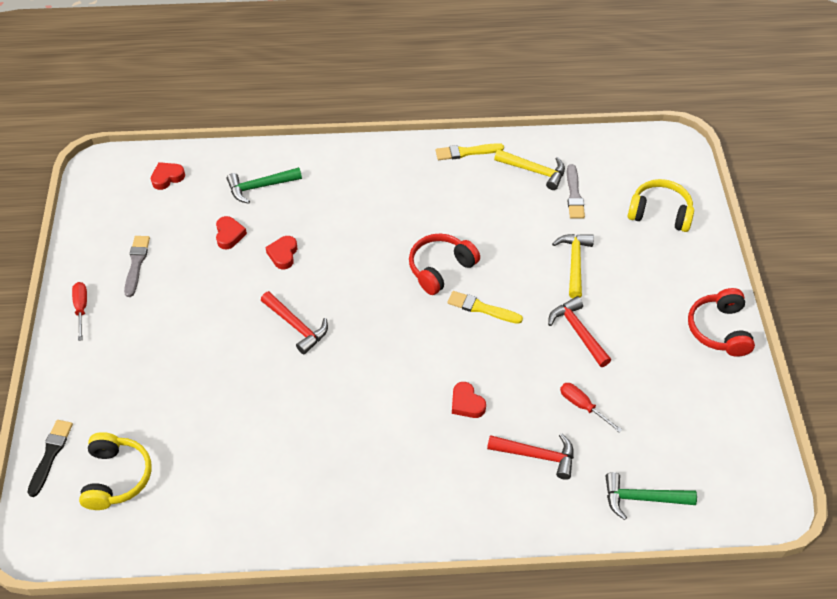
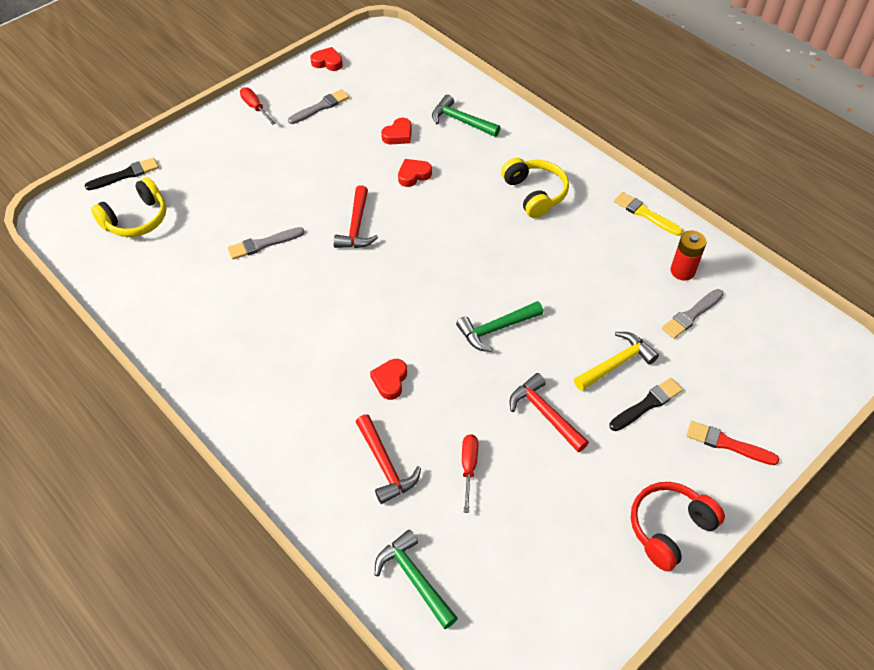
camera: 50 degrees right, 0 degrees up
(81, 308) = (255, 107): red screwdriver -> red screwdriver turned 75 degrees counterclockwise
(167, 177) = (412, 70): red heart -> red heart (327, 62)
(247, 400) = (263, 244): none -> grey brush
(440, 268) = (506, 276): red headphones -> none
(482, 308) = (495, 329): yellow brush -> green hammer
(534, 171) = (682, 271): yellow hammer -> red battery
(578, 331) = (544, 413): red hammer -> red hammer turned 60 degrees counterclockwise
(621, 271) = (647, 404): none -> black brush
(660, 213) = (750, 393): yellow headphones -> yellow headphones (535, 194)
(686, 254) = (727, 444): none -> red brush

